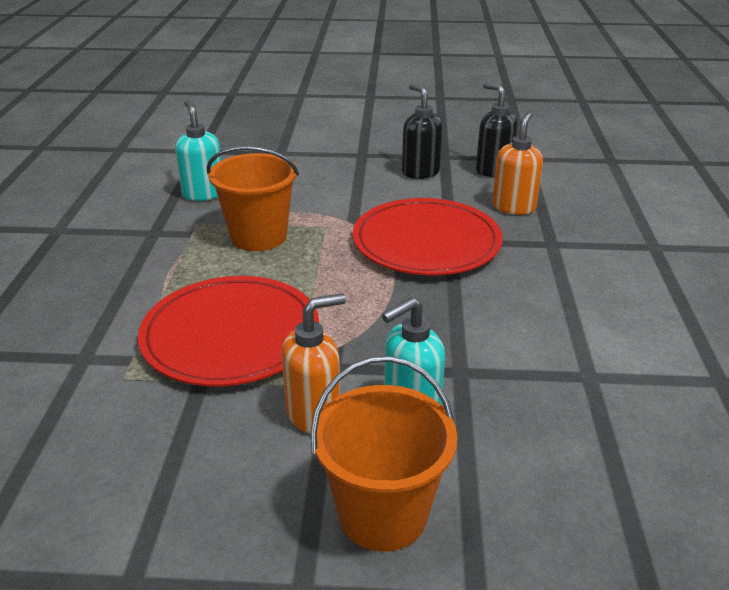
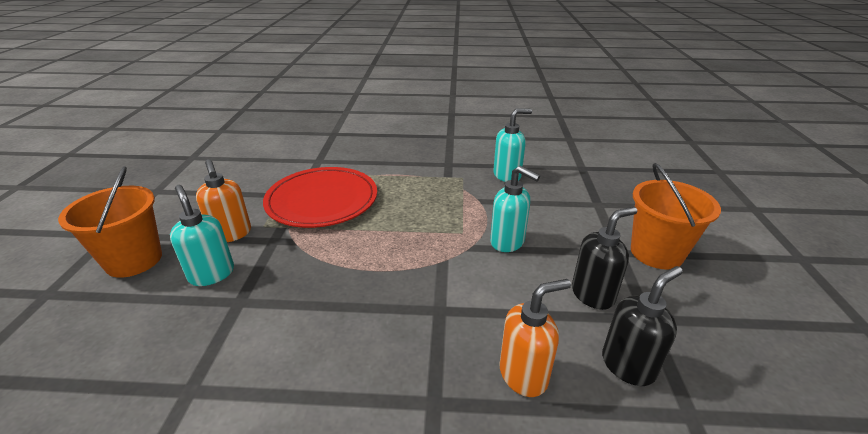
camera: 90 degrees right, 0 degrees up
(258, 236) = (444, 202): orange bucket -> orange bucket (656, 253)
(345, 202) = (508, 242): none -> turquoise soap dispenser
(426, 242) = (435, 292): red plate -> none
(513, 207) = (524, 375): orange soap dispenser -> orange soap dispenser turned 45 degrees counterclockwise

